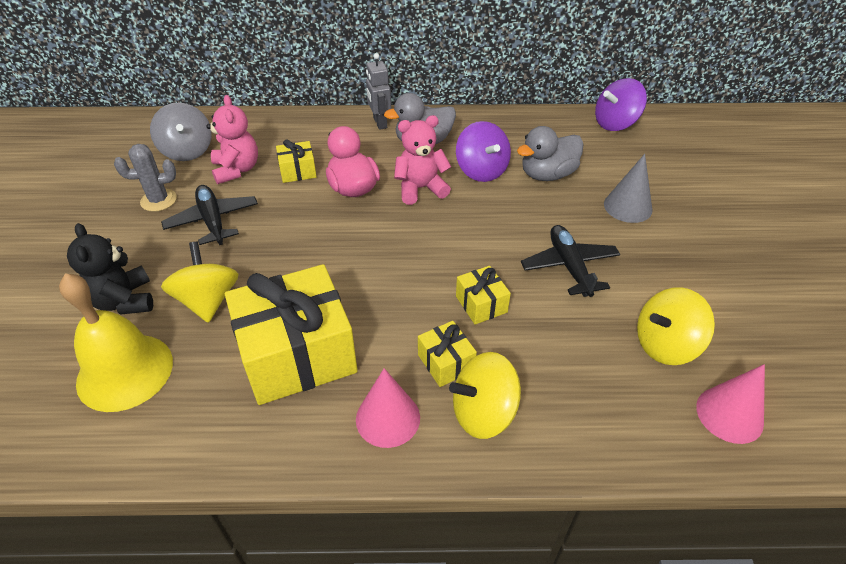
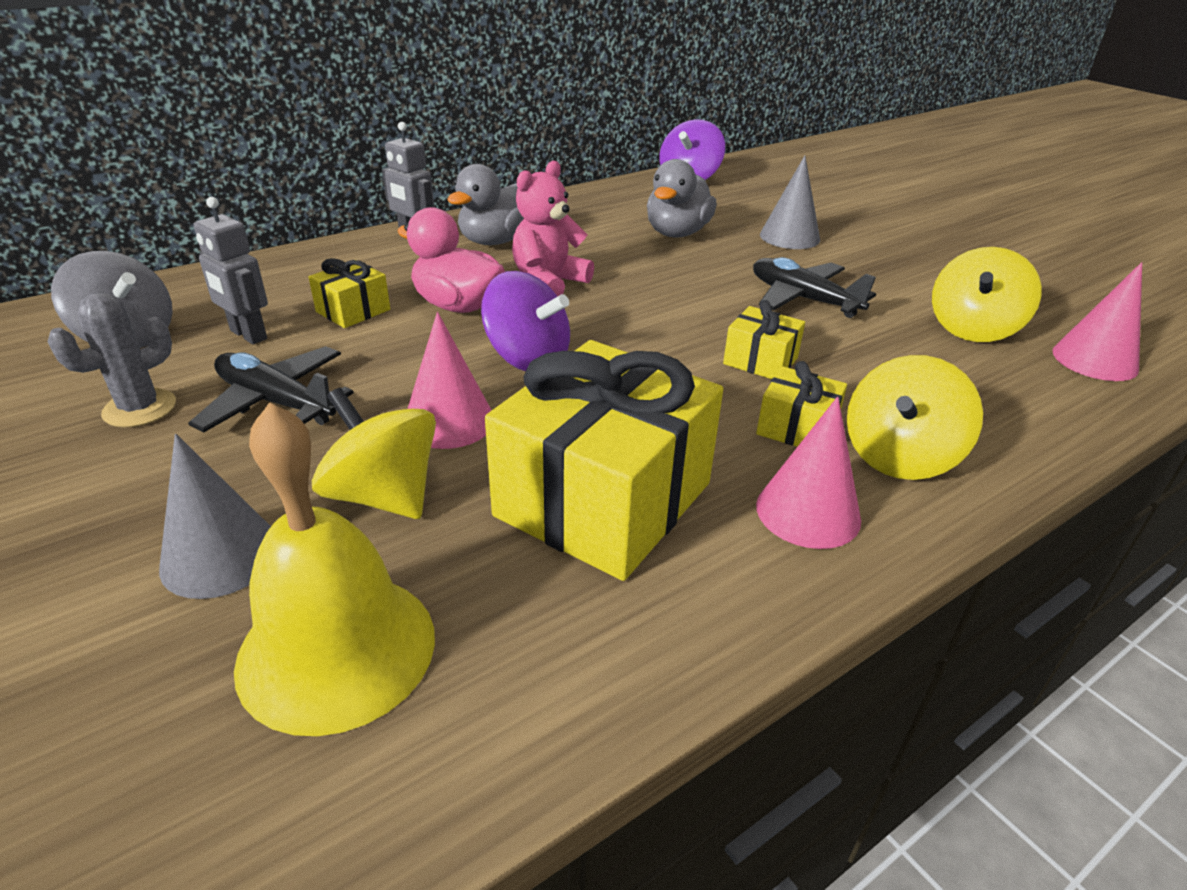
camera: 35 degrees left, 10 degrees down
(124, 301) = (221, 556): black teddy bear -> grey cone
(237, 170) = (248, 335): pink teddy bear -> grey robot
(274, 269) = (449, 421): none -> pink cone
(481, 171) = (601, 248): purple spinning top -> purple spinning top (528, 359)

